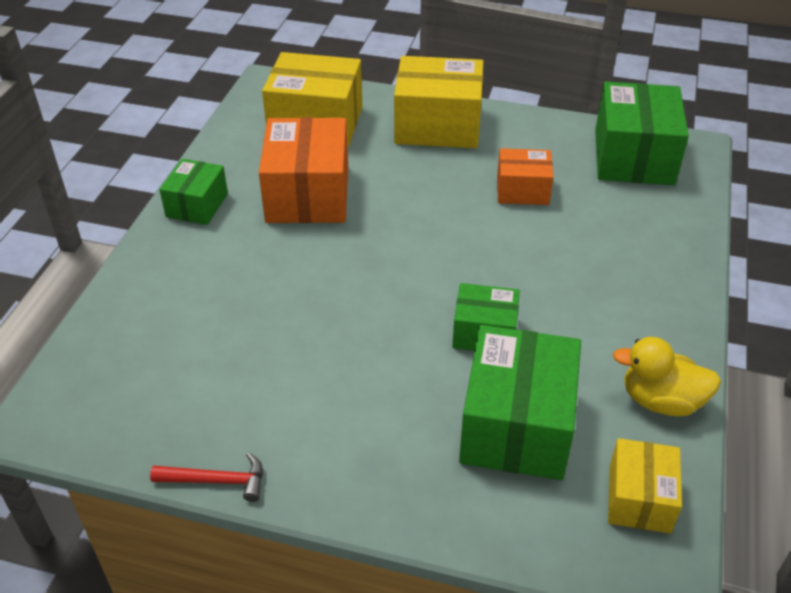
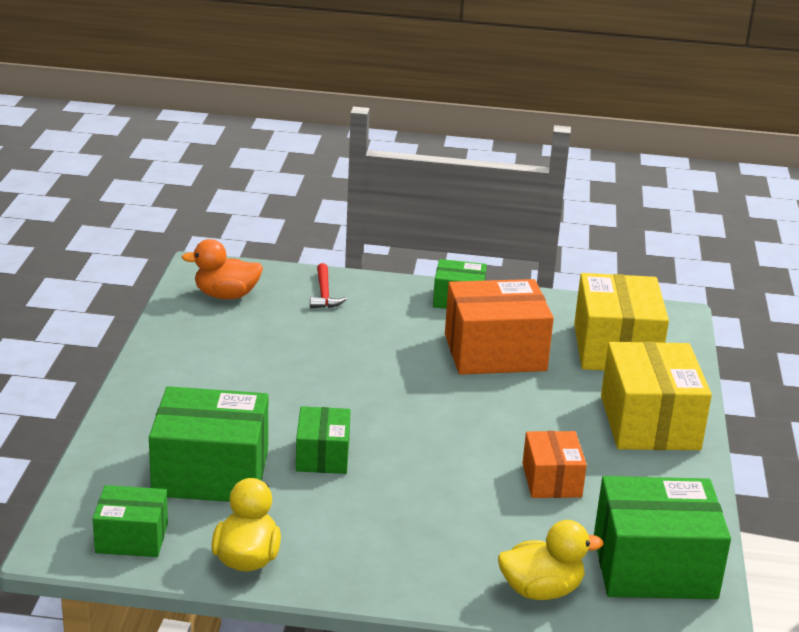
camera: 80 degrees right, 15 degrees down
(121, 398) = (226, 295): none -> orange duck
(217, 481) = (150, 340): red hammer -> red hammer (324, 294)
(639, 499) = (132, 538): yellow box -> green box
(673, 218) = (541, 590): none -> yellow duck

